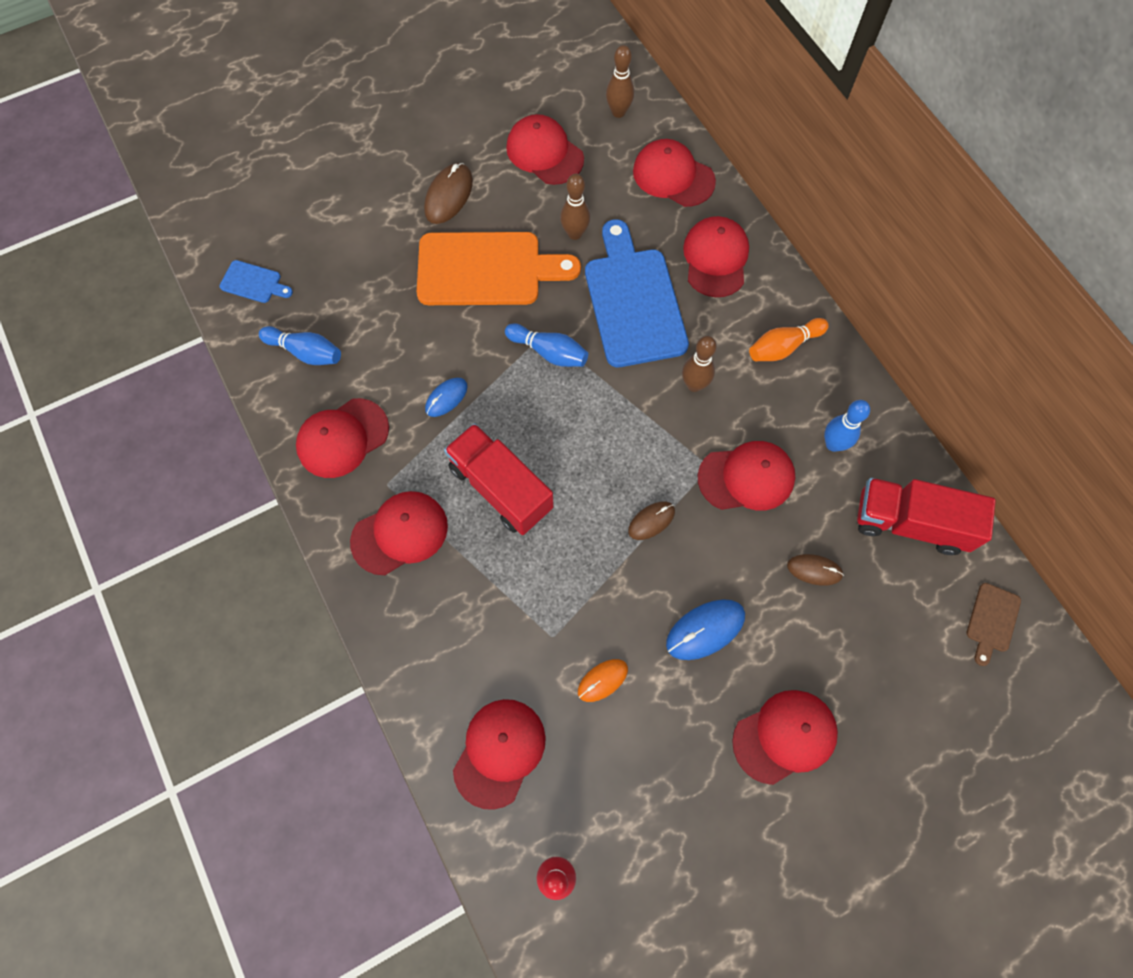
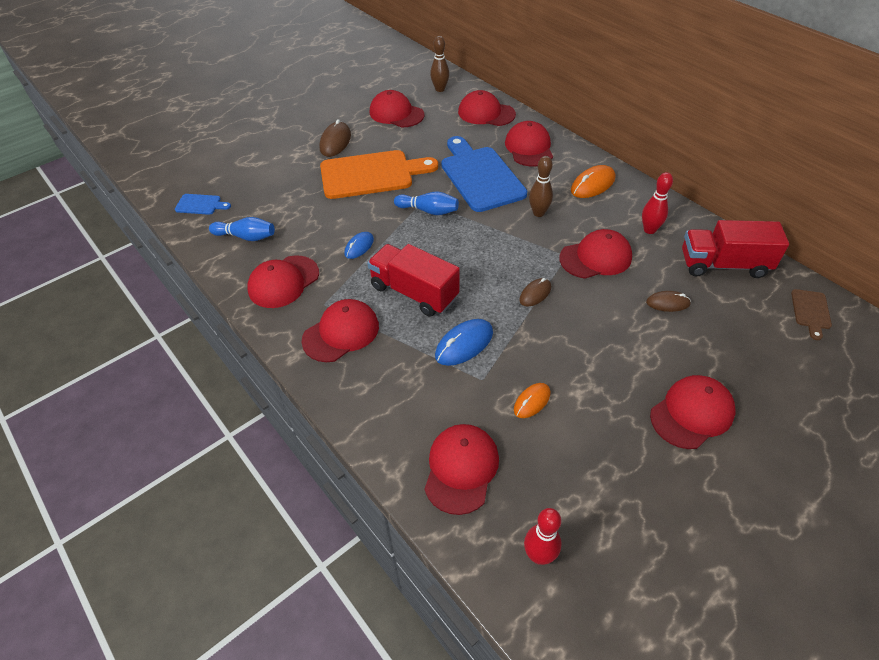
camera: 10 degrees left, 20 degrees down
(575, 233) = (428, 148): brown bowling pin -> none
(705, 630) = (601, 354): blue mouse -> blue mouse (464, 344)
(783, 347) = (592, 184): orange bowling pin -> orange mouse
(833, 444) = (649, 230): blue bowling pin -> red bowling pin

